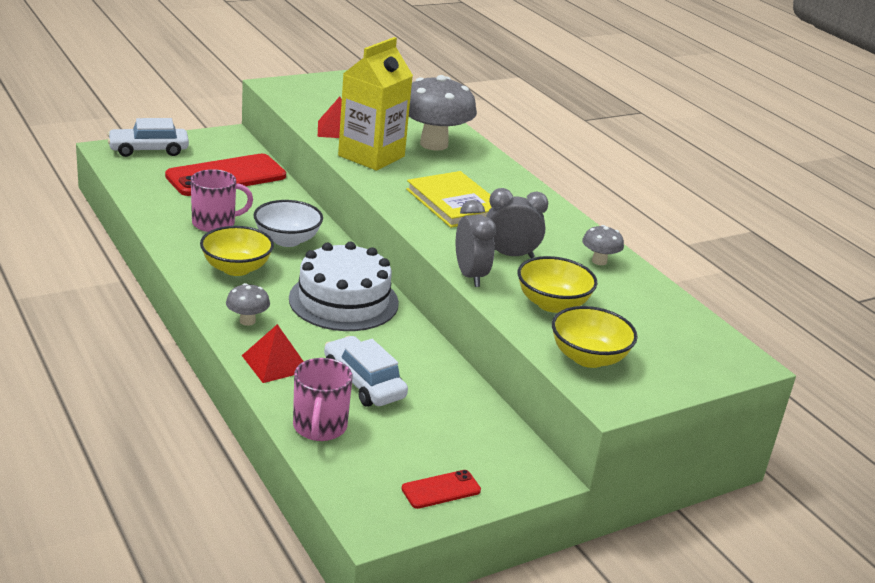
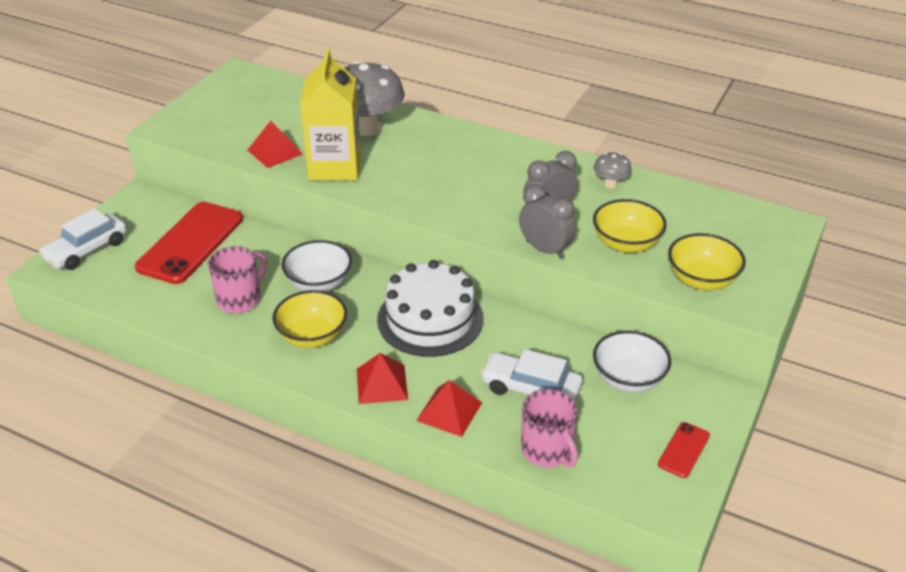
camera: 30 degrees left, 10 degrees up
(247, 321) = (382, 384): grey mushroom -> red pyramid
(455, 203) = (452, 182): yellow book -> none
(460, 419) = (628, 379): none -> white bowl

